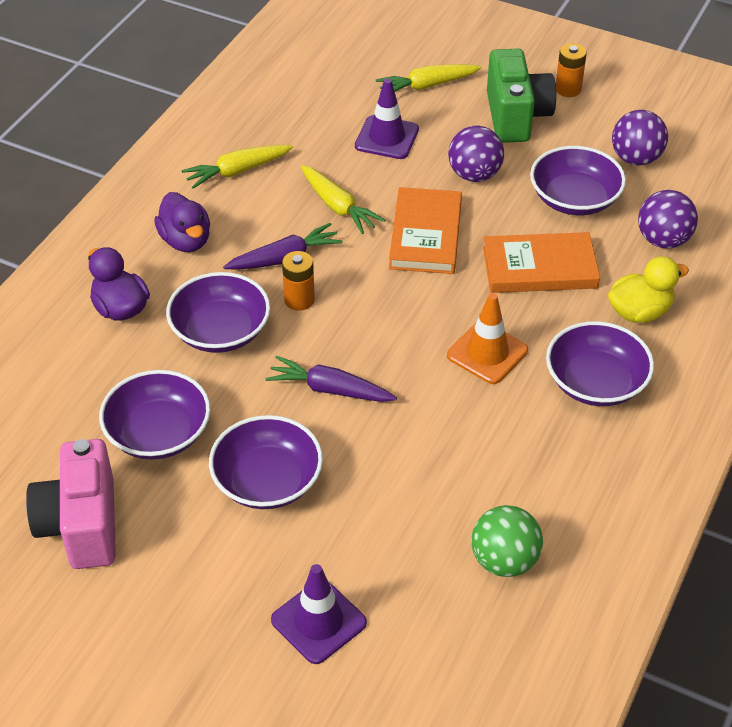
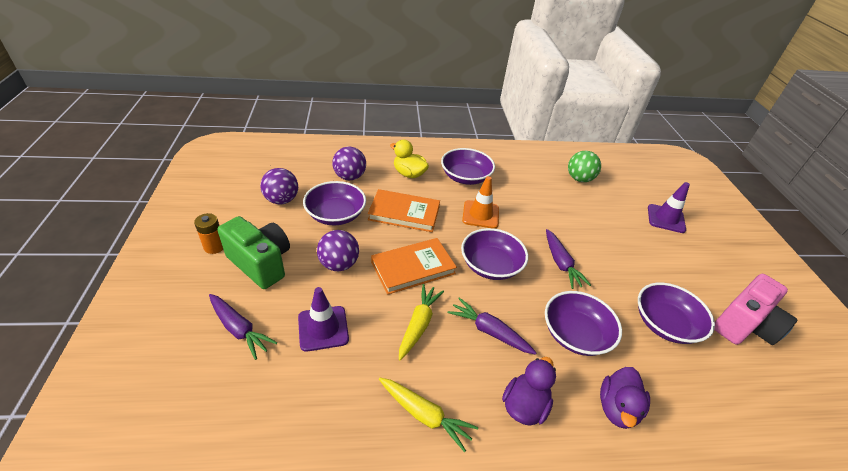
camera: 125 degrees left, 5 degrees down
(267, 481) = (633, 263): purple bowl -> purple bowl (491, 265)
(299, 300) = (516, 306): orange battery -> none
(427, 85) = (239, 329): yellow carrot -> purple carrot
(516, 117) = (261, 263): green camera -> green camera turned 75 degrees clockwise
(539, 268) = (404, 213): orange book -> orange book turned 45 degrees counterclockwise

